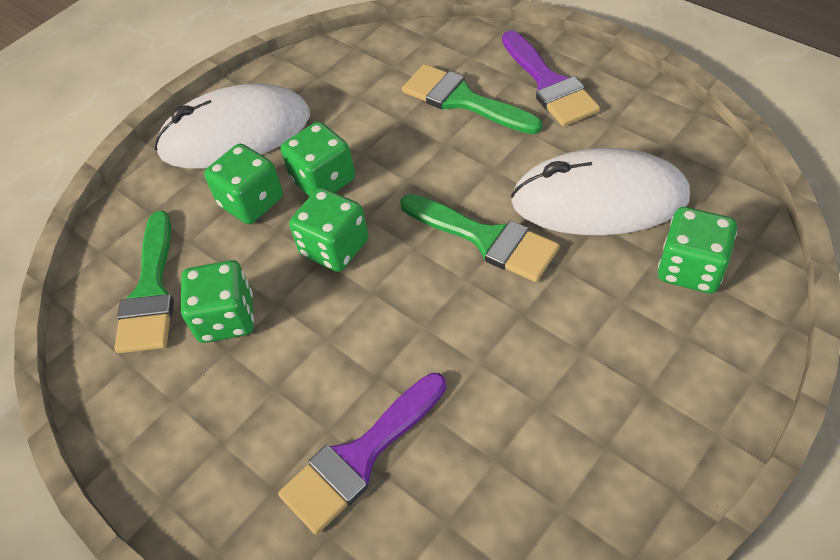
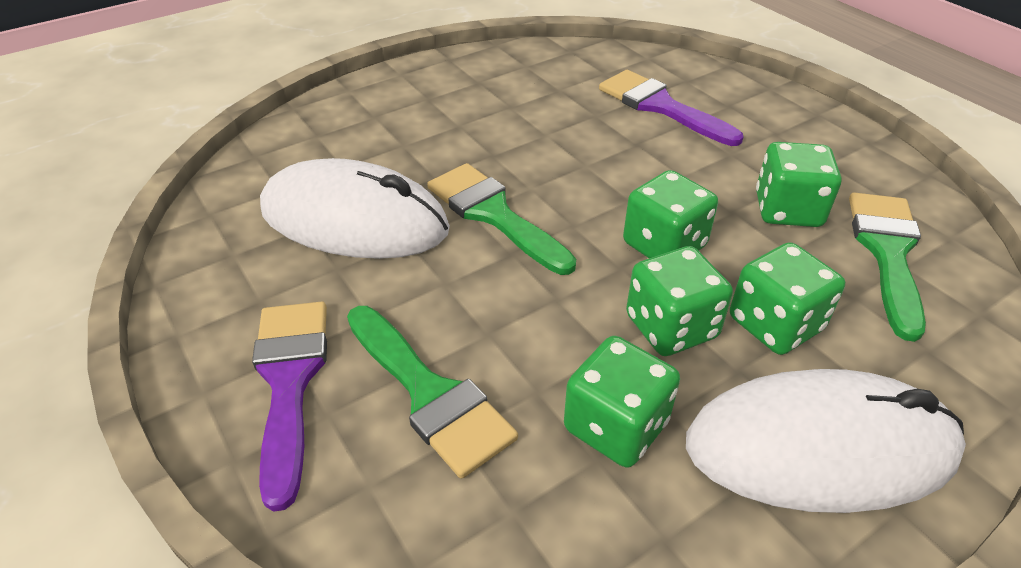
camera: 170 degrees left, 10 degrees down
(359, 457) = (660, 106): purple brush -> purple brush turned 105 degrees counterclockwise
(690, 268) = (326, 151): green dice -> green dice (616, 426)

